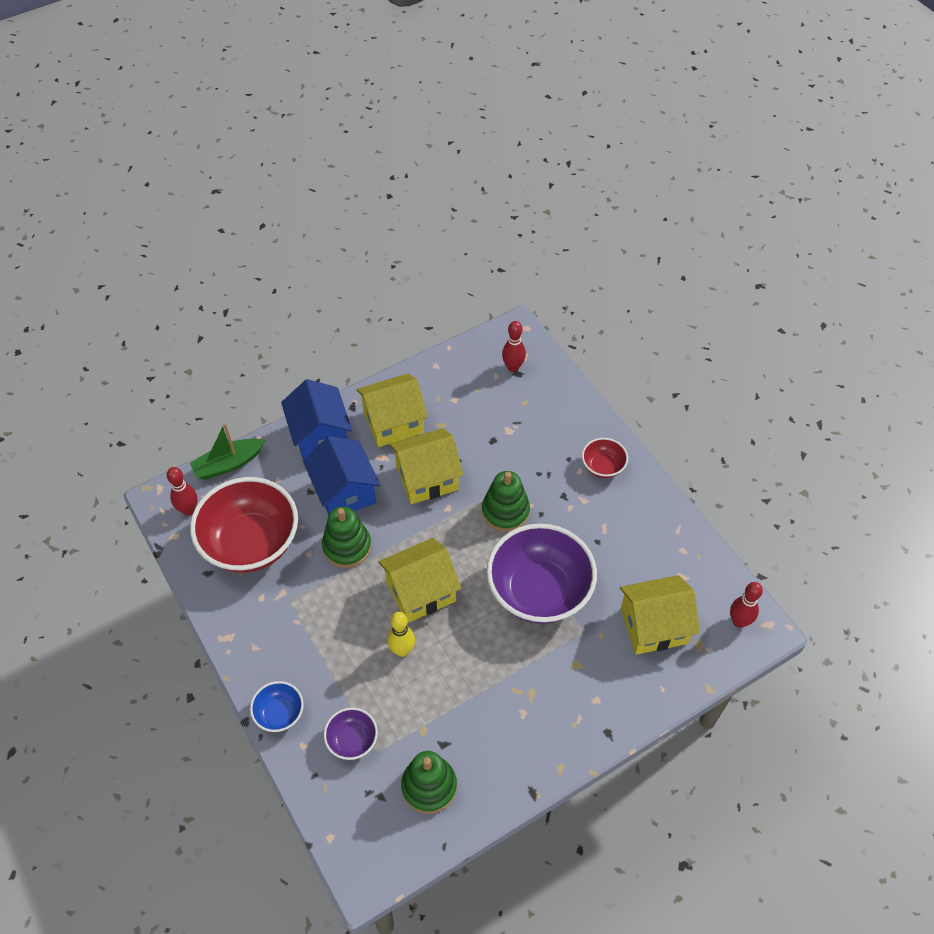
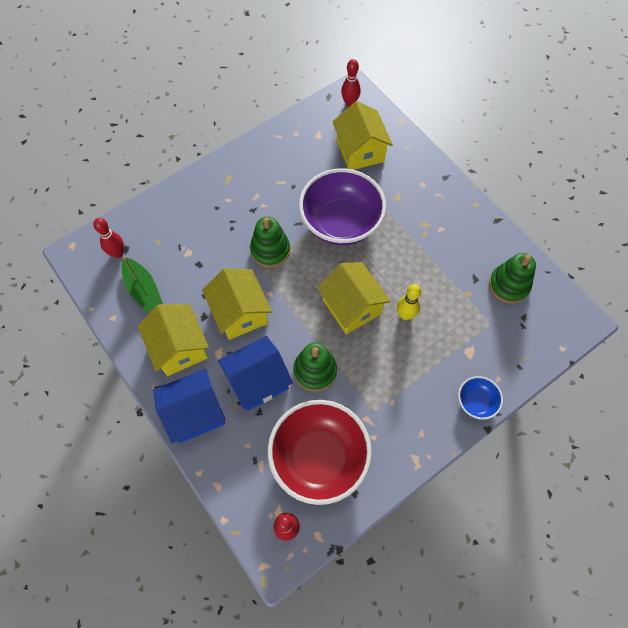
camera: 95 degrees left, 10 degrees up
(228, 464) = (231, 498): green boat -> green boat (143, 289)
(352, 740) = (486, 342): purple bowl -> none
(603, 466) = (223, 184): red bowl -> none

